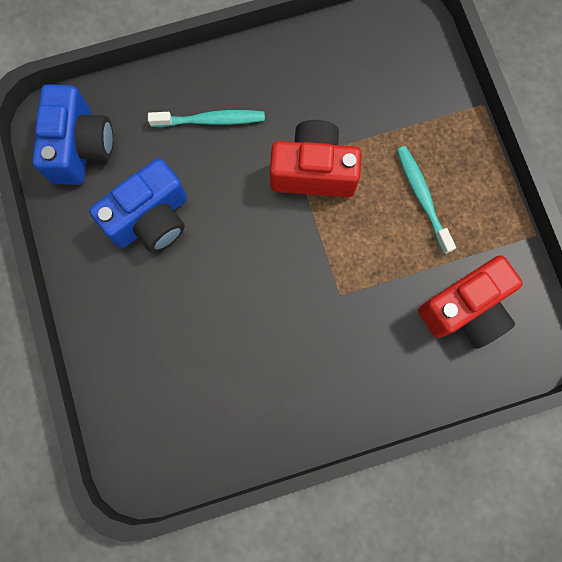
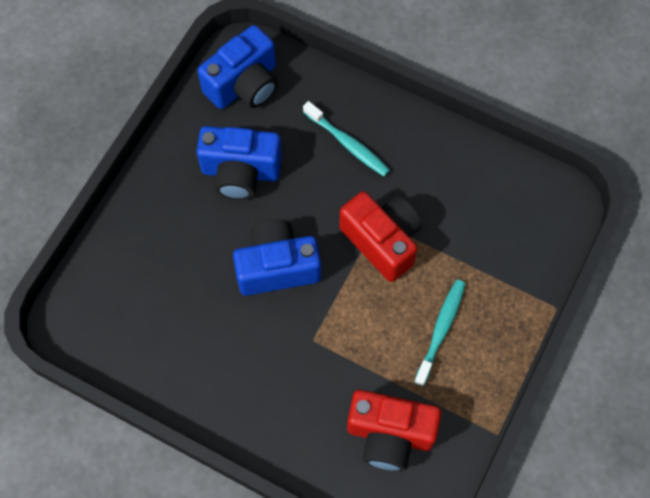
camera: 45 degrees right, 10 degrees down
(256, 265) = (277, 267): none -> blue camera

